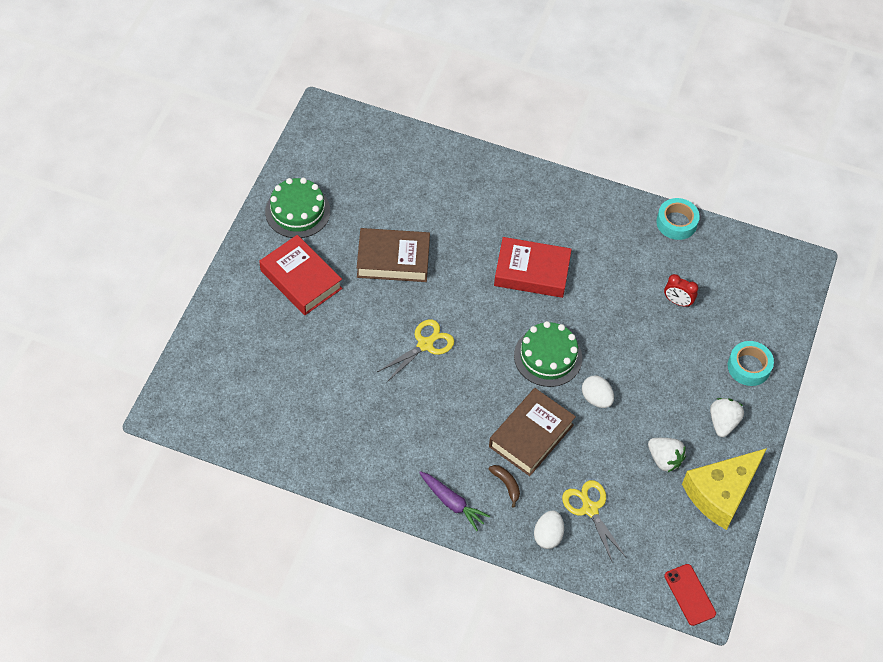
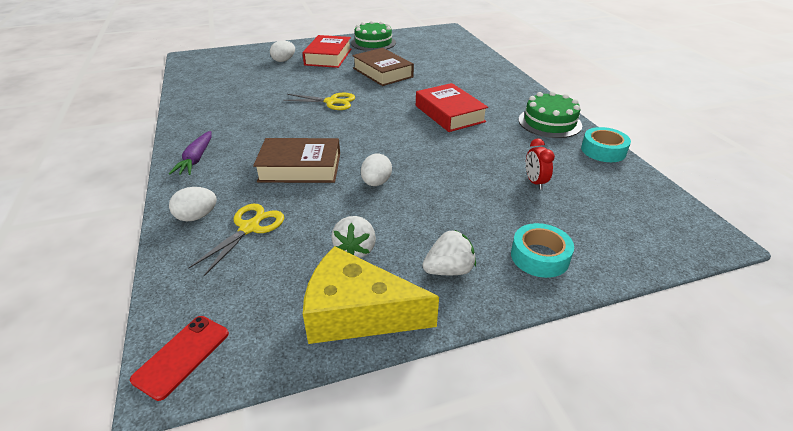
camera: 55 degrees right, 20 degrees down
(271, 326) = (284, 60): none -> white egg
(506, 485) = (237, 175): brown banana -> none
(548, 357) = (386, 146): green cake -> green cake (549, 122)

